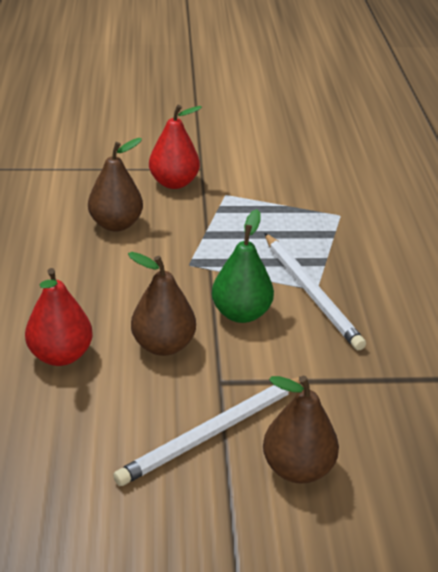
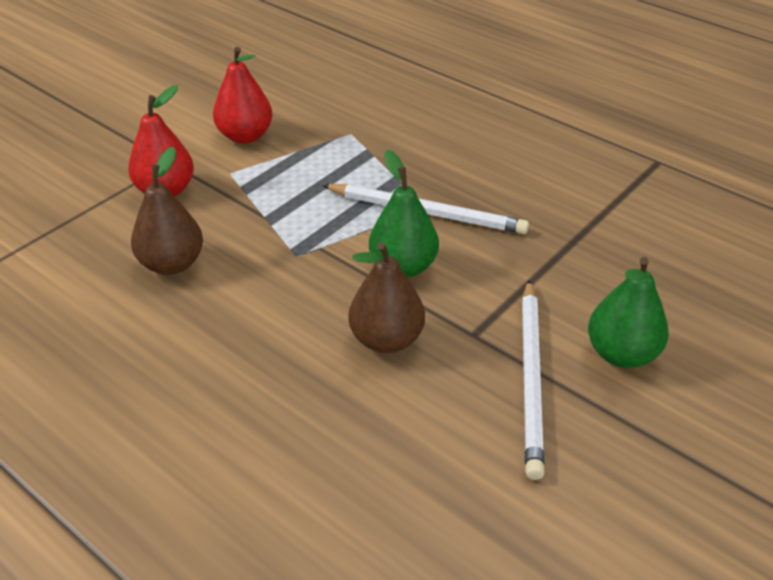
camera: 45 degrees left, 5 degrees up
(61, 355) = (316, 418): red pear -> red pear (245, 136)
(297, 468) = (621, 354): brown pear -> green pear

